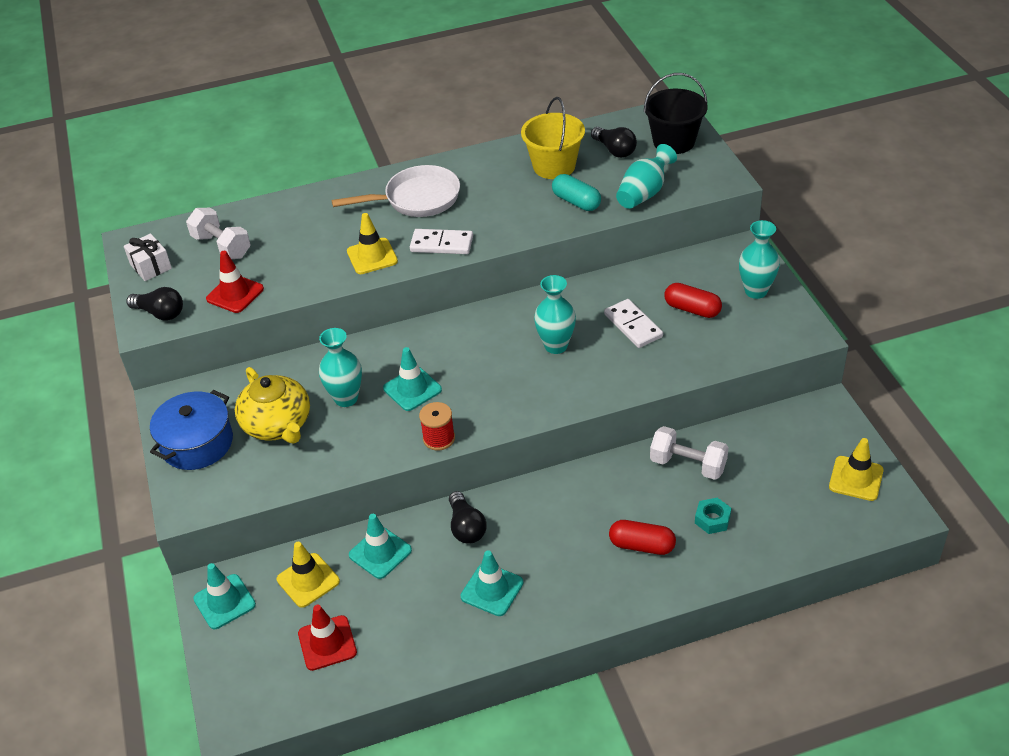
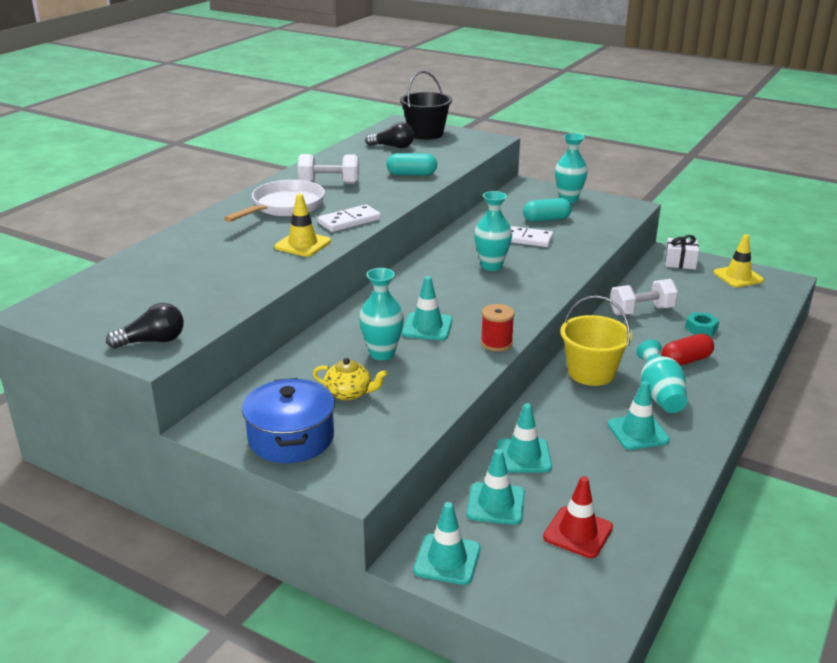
camera: 45 degrees left, 15 degrees down
(151, 266) = (87, 318): white gift -> white gift (680, 262)
(222, 246) = (145, 283): white dumbbell -> white dumbbell (329, 183)
(235, 294) = (212, 304): red traffic cone -> none
(278, 425) = (349, 393): yellow teapot -> yellow teapot, size x0.58
(308, 580) = (496, 504): yellow traffic cone -> turquoise traffic cone
(466, 527) = (561, 409): black light bulb -> none
(554, 166) = (363, 164): yellow bucket -> yellow bucket (591, 373)
(644, 193) = (450, 158): turquoise vase -> turquoise vase (659, 395)
(692, 309) = (546, 219): red capsule -> turquoise capsule

